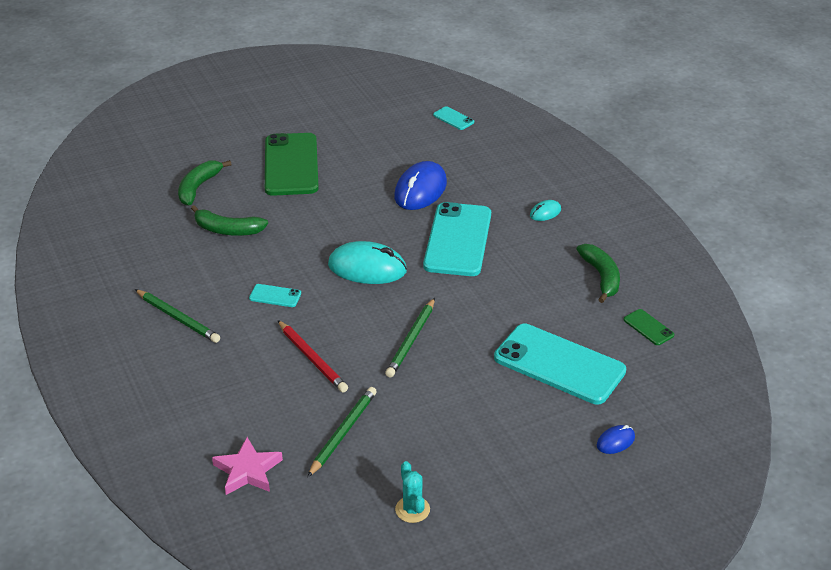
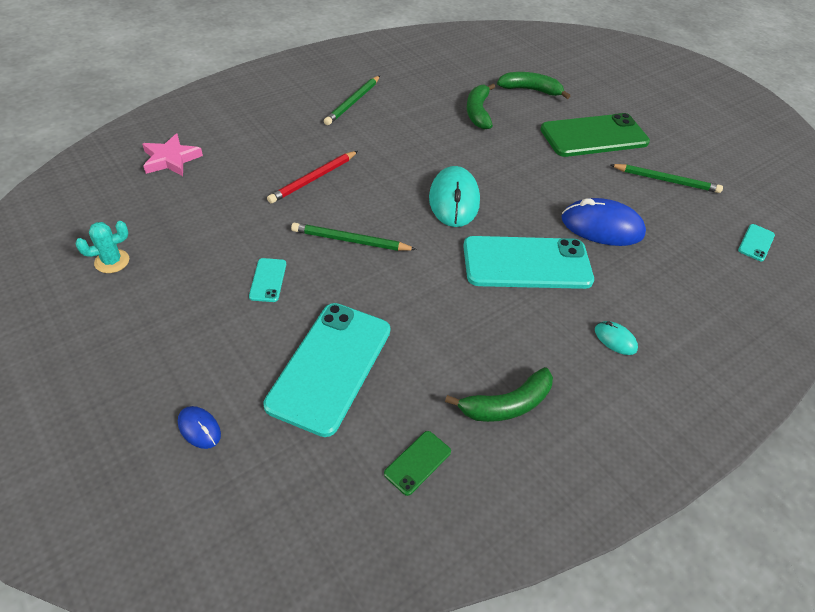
camera: 75 degrees right, 10 degrees up
(275, 296) = (395, 148): turquoise phone -> turquoise phone (268, 280)
(343, 433) = (215, 207): green pencil -> green pencil (666, 180)

